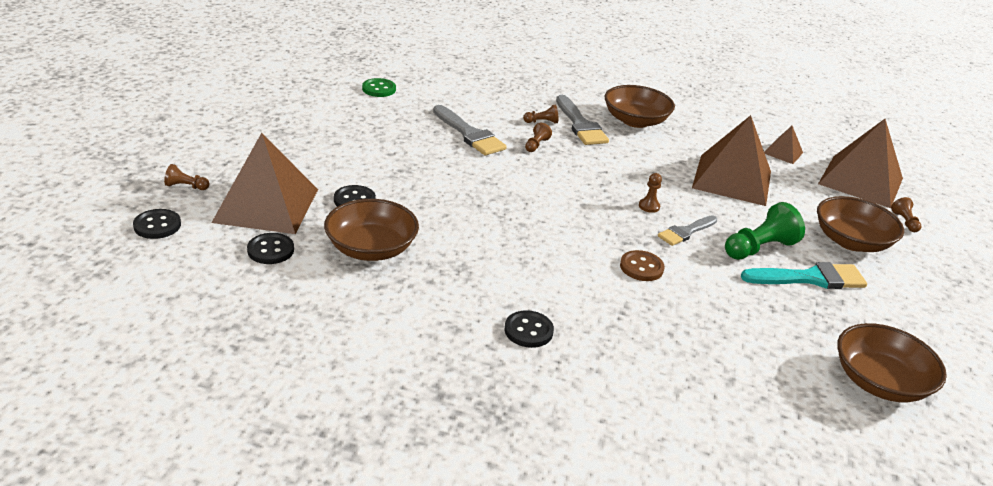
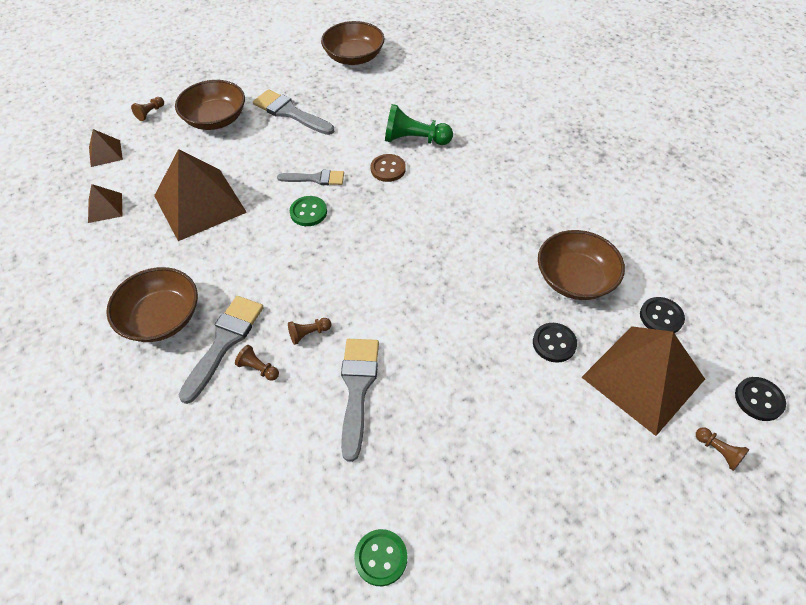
camera: 135 degrees left, 20 degrees up
(528, 331) = (515, 164): black button -> none
(649, 206) = (308, 212): brown pawn -> green button
(759, 248) = (286, 144): green pawn -> green pawn (414, 139)
(810, 278) = (290, 113): turquoise brush -> grey brush
(861, 181) = (105, 153): brown pyramid -> brown pyramid, size x0.46

